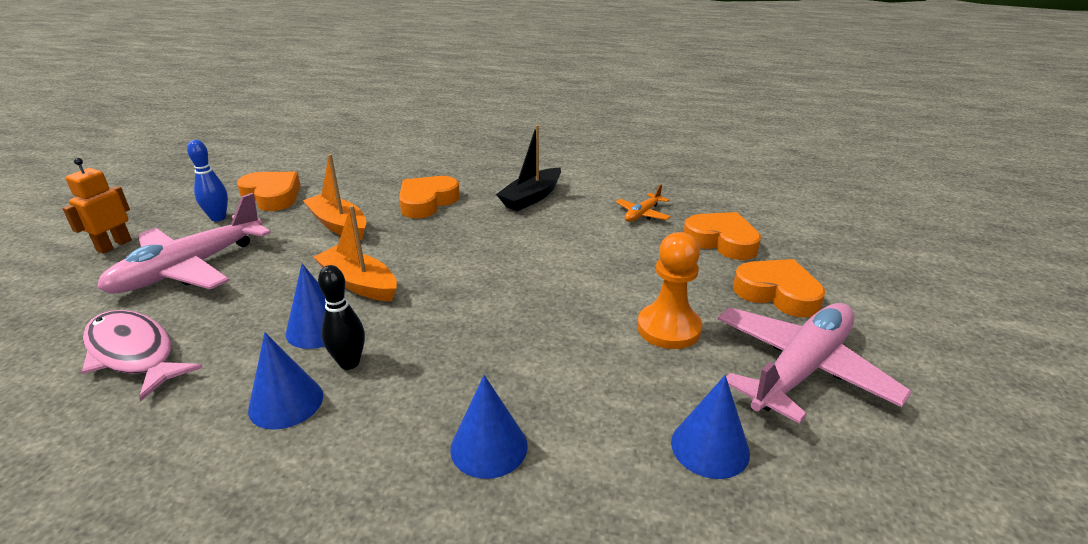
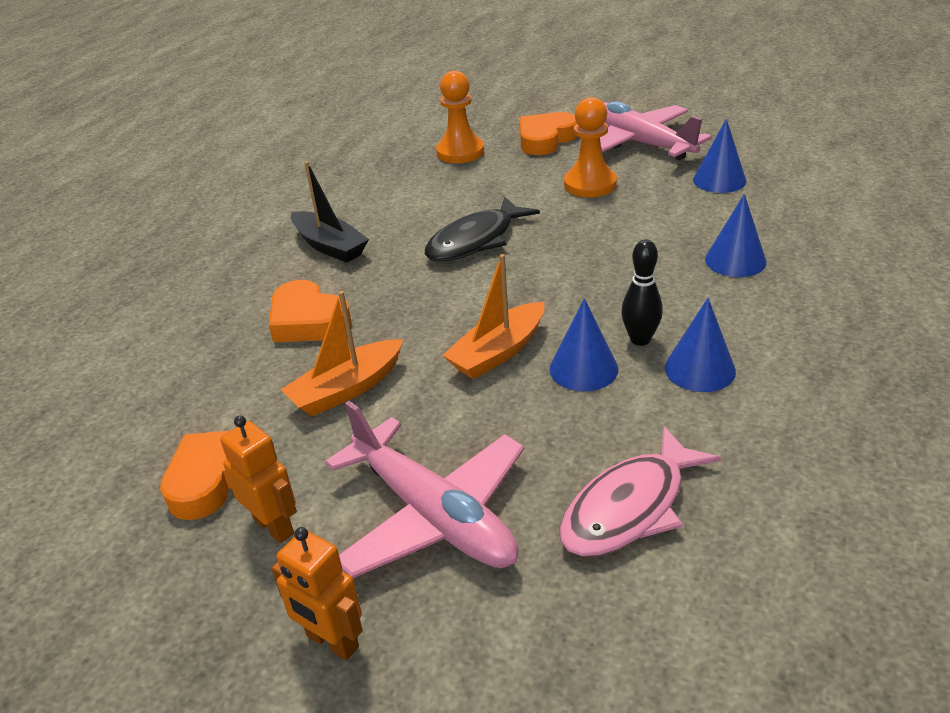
camera: 80 degrees left, 5 degrees up
(218, 218) = (274, 526): blue bowling pin -> orange robot
(540, 262) = (475, 240): none -> black fish
(642, 214) = (396, 184): orange plane -> none
(721, 241) = (460, 152): orange heart -> orange pawn

